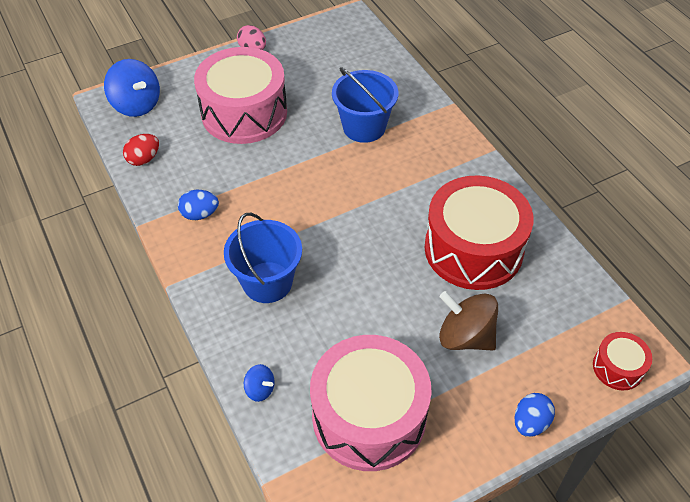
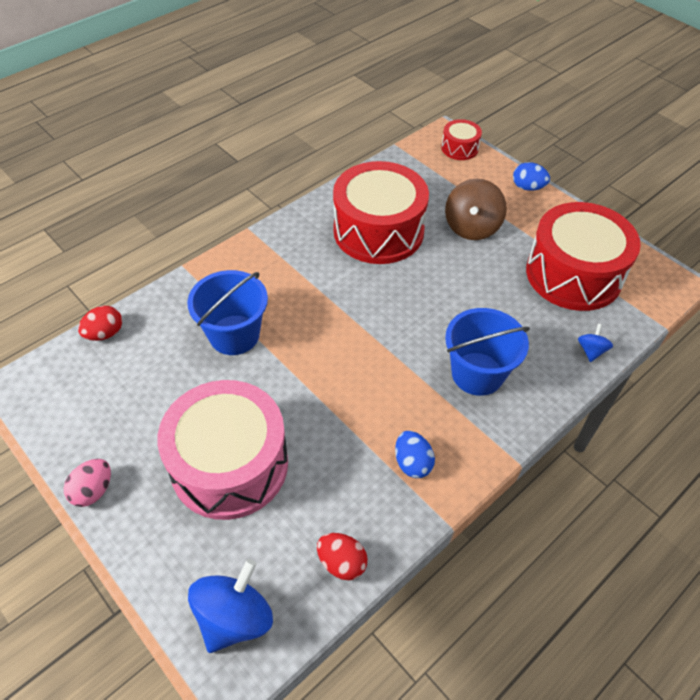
camera: 105 degrees left, 0 degrees up
(369, 416) = (573, 274): pink drum -> red drum
(387, 57) = (105, 334): none -> red egg

